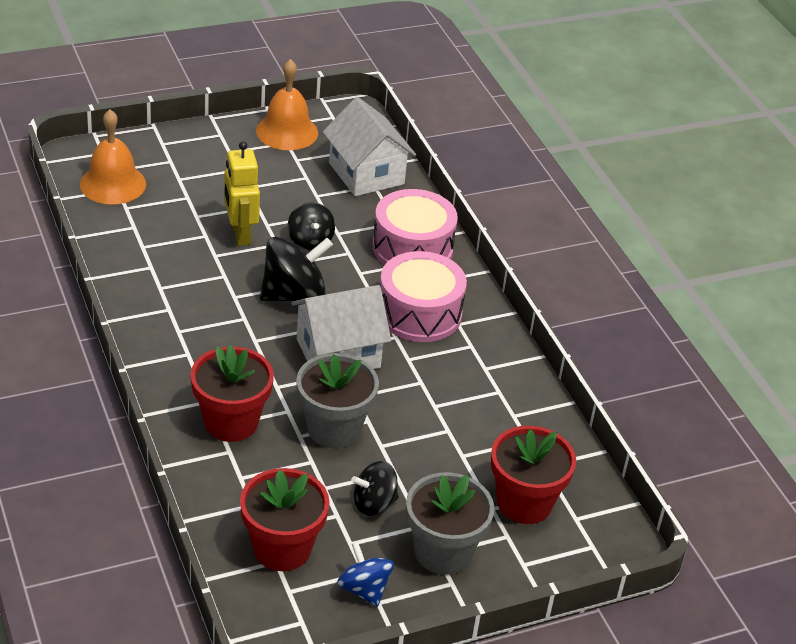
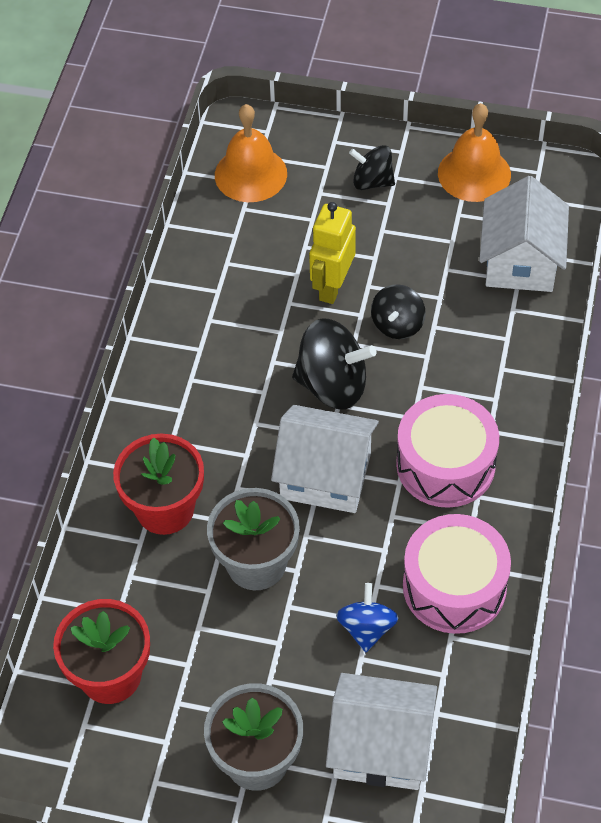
camera: 40 degrees right, 15 degrees up
(364, 589) = (152, 760): blue spinning top -> blue spinning top (366, 628)
(374, 504) = (231, 670): black spinning top -> black spinning top (372, 181)
(412, 248) = (499, 379): pink drum -> pink drum (454, 586)
(524, 503) = (381, 747): red flower pot -> white house

